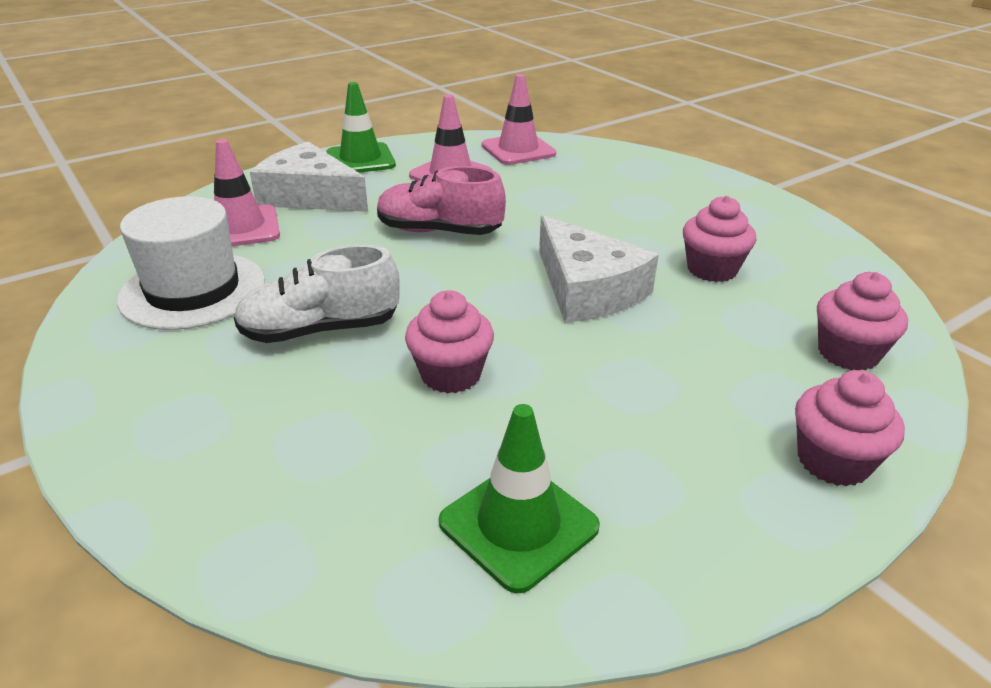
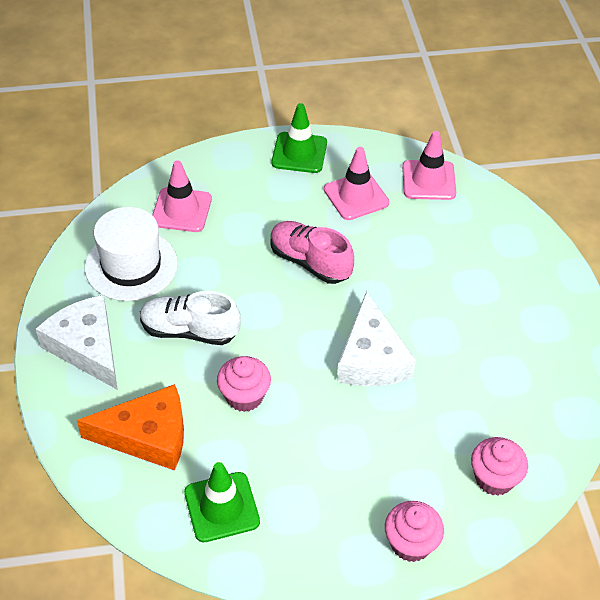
camera: 25 degrees right, 15 degrees up
(309, 196) = (242, 188): white cheese -> white cheese (86, 347)
(326, 471) = (147, 436): none -> orange cheese
(712, 269) = (471, 372): pink cupcake -> none

